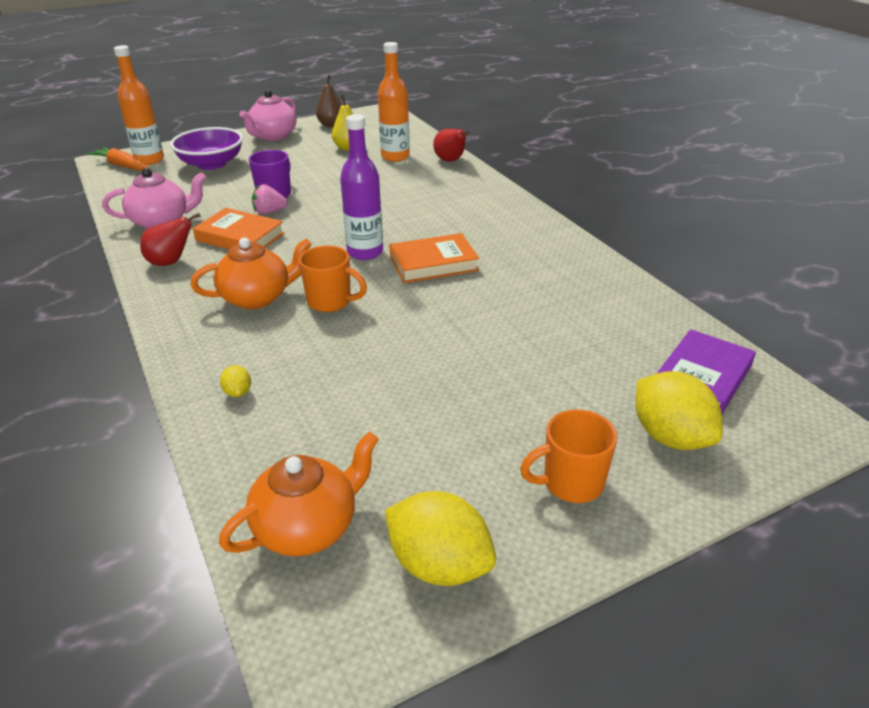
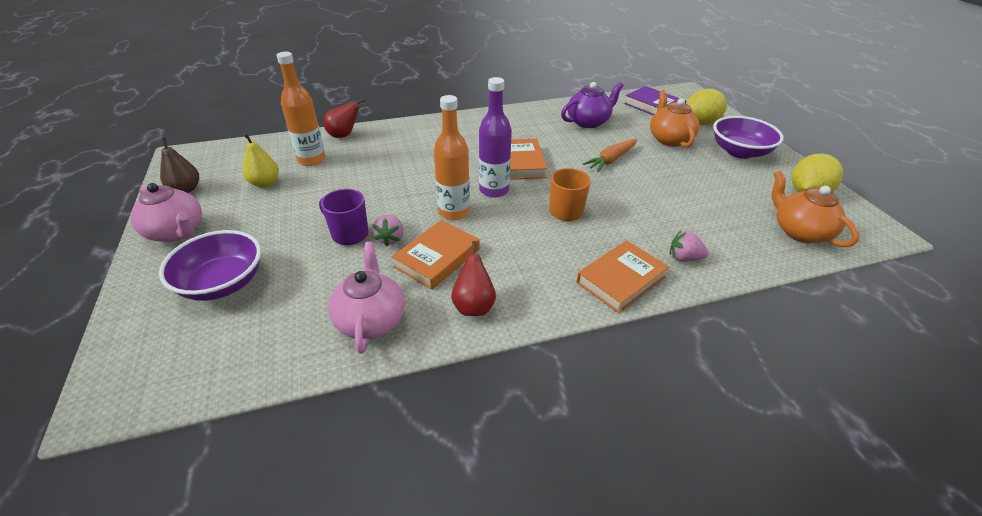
camera: 80 degrees left, 5 degrees up
(122, 166) = (146, 379): orange carrot -> orange carrot (611, 160)
(149, 160) = (151, 347): orange bottle -> orange bottle (454, 212)
(200, 343) = (621, 279): none -> orange book
(238, 392) = (684, 258): yellow lemon -> pink strawberry
(257, 297) = (554, 248): orange teapot -> orange teapot (669, 139)
(571, 483) = (739, 152): orange mug -> purple bowl
(586, 309) = (588, 122): none -> purple teapot

